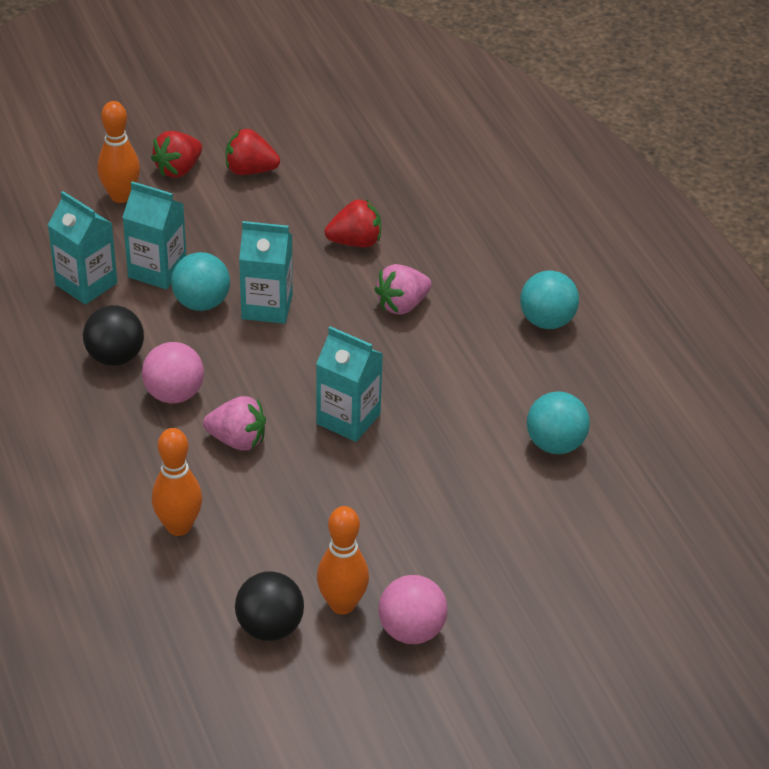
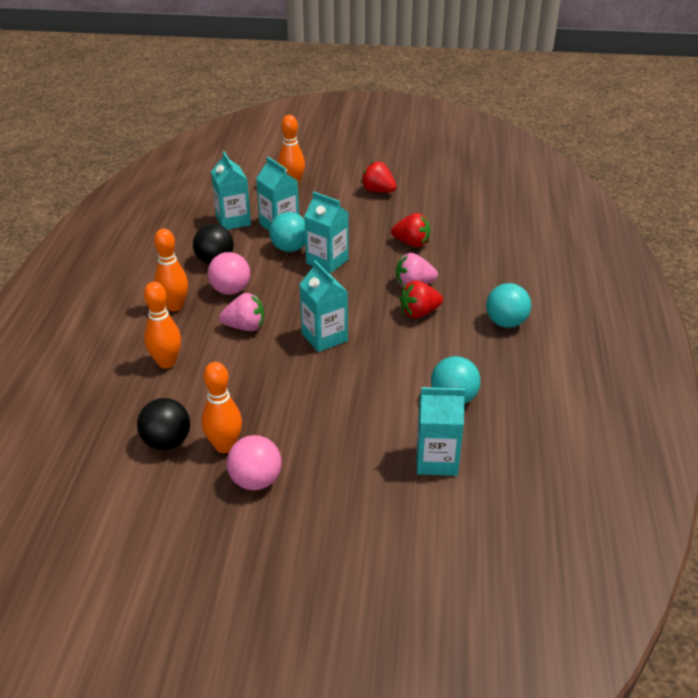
camera: 30 degrees right, 5 degrees down
(119, 444) = (174, 306): none -> orange bowling pin
(178, 169) = (336, 180): red strawberry -> red strawberry (419, 313)
(237, 440) = (245, 327): pink strawberry -> pink strawberry turned 45 degrees counterclockwise
(588, 527) = (436, 460): none -> turquoise carton

